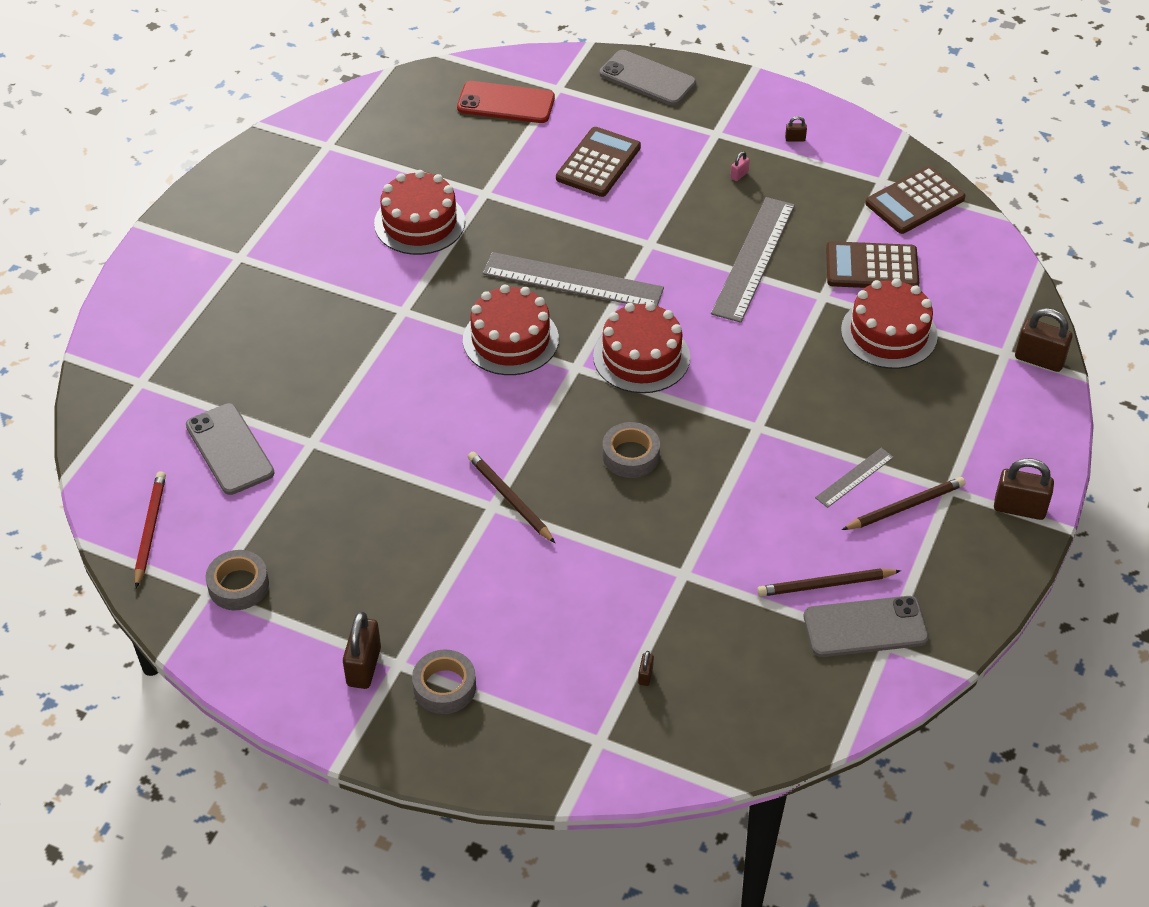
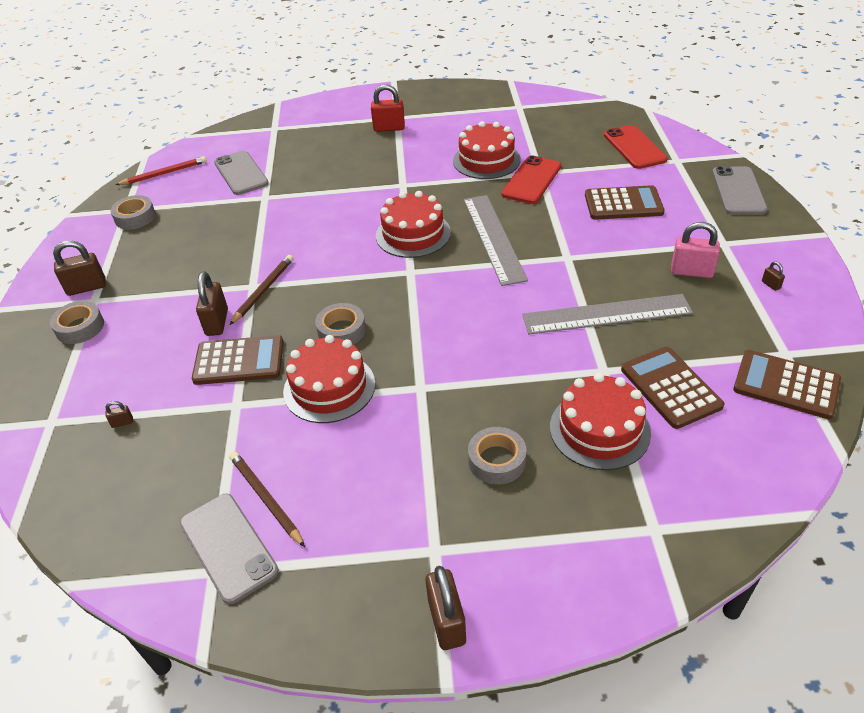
camera: 65 degrees right, 5 degrees down
(230, 449) = (241, 173): grey phone -> grey phone turned 60 degrees counterclockwise
(260, 274) = (389, 128): none -> red padlock
(494, 206) = (531, 180): none -> red phone
(617, 553) = (239, 361): none -> brown calculator
(641, 357) = (446, 297): red cake -> red cake (329, 387)
(739, 175) = (691, 272): pink padlock -> pink padlock, size x2.17
(854, 477) = (404, 472): grey ruler -> none
(881, 412) = (497, 460): none -> grey tape
(905, 507) = (391, 522): brown pencil -> none
(1039, 360) = (670, 563): brown padlock -> brown padlock (217, 322)

